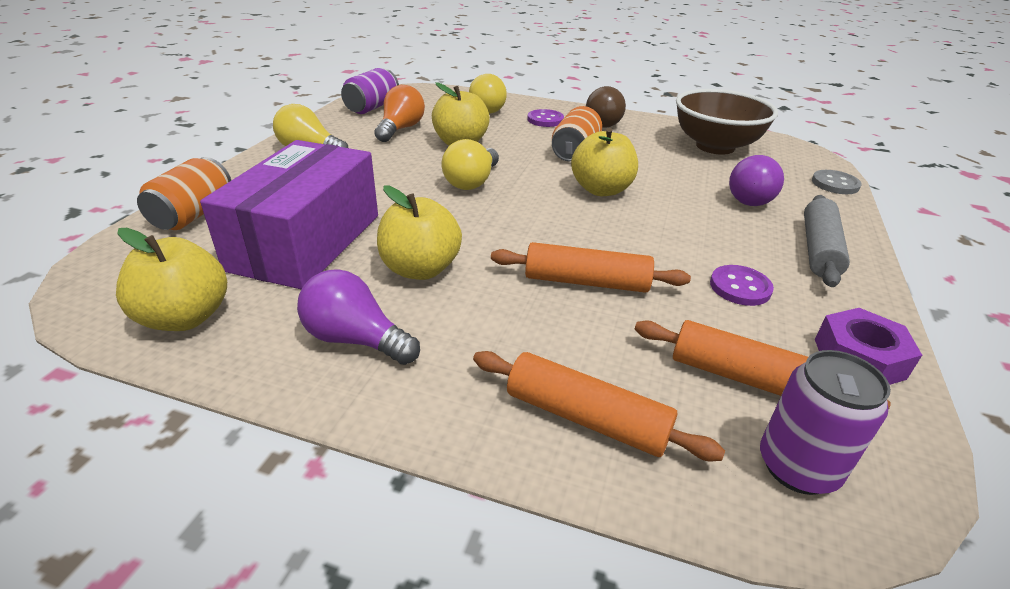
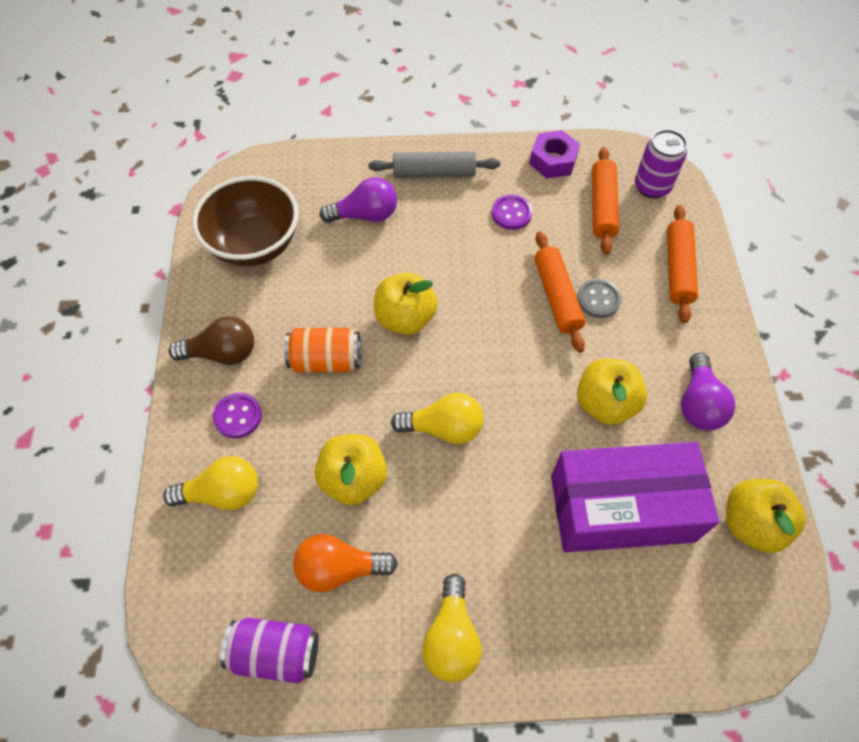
camera: 110 degrees left, 25 degrees up
(193, 215) = (643, 644): orange can -> none
(835, 184) = (307, 159): grey button -> grey button (598, 299)

